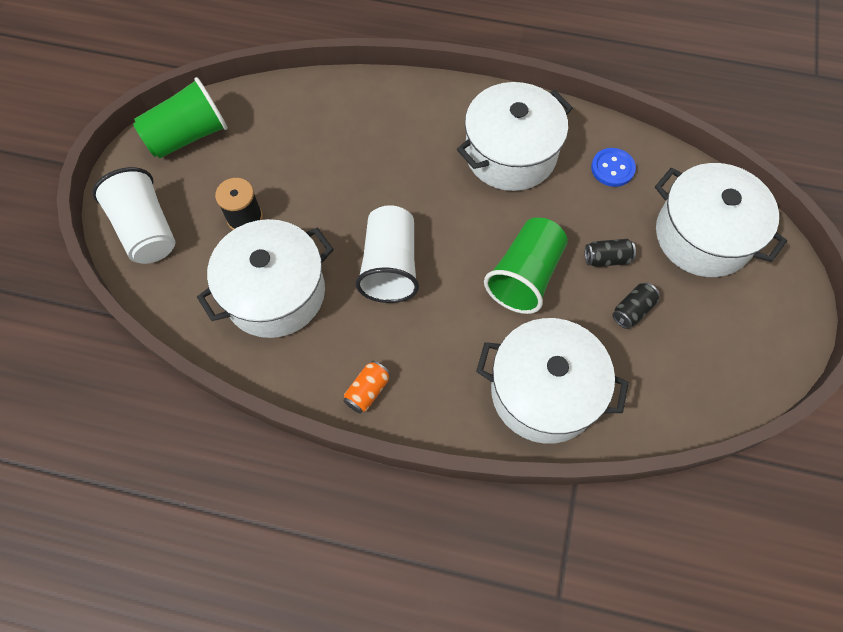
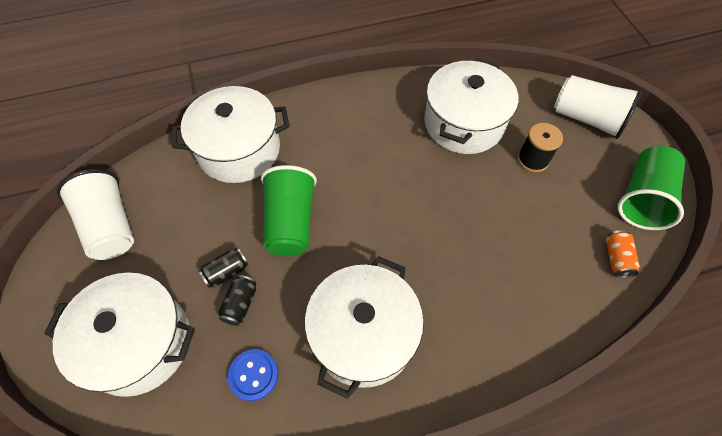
camera: 150 degrees right, 5 degrees down
(367, 391) = (357, 98): orange can -> orange can (616, 258)
(390, 266) = (399, 178): white cup -> white cup (110, 226)
(632, 310) = (190, 237): black can -> black can (240, 304)

